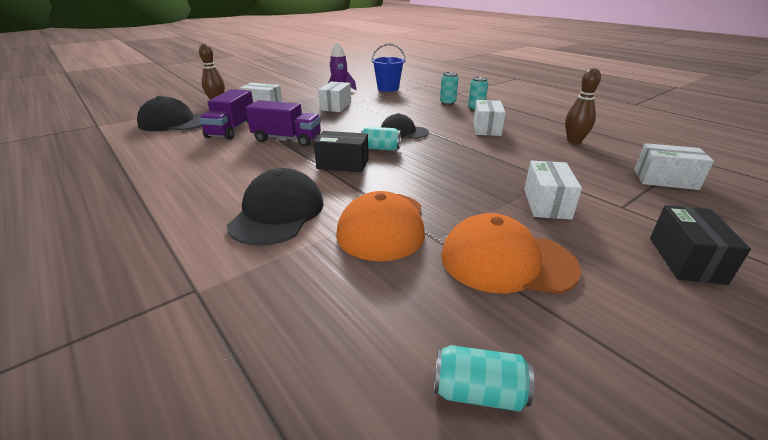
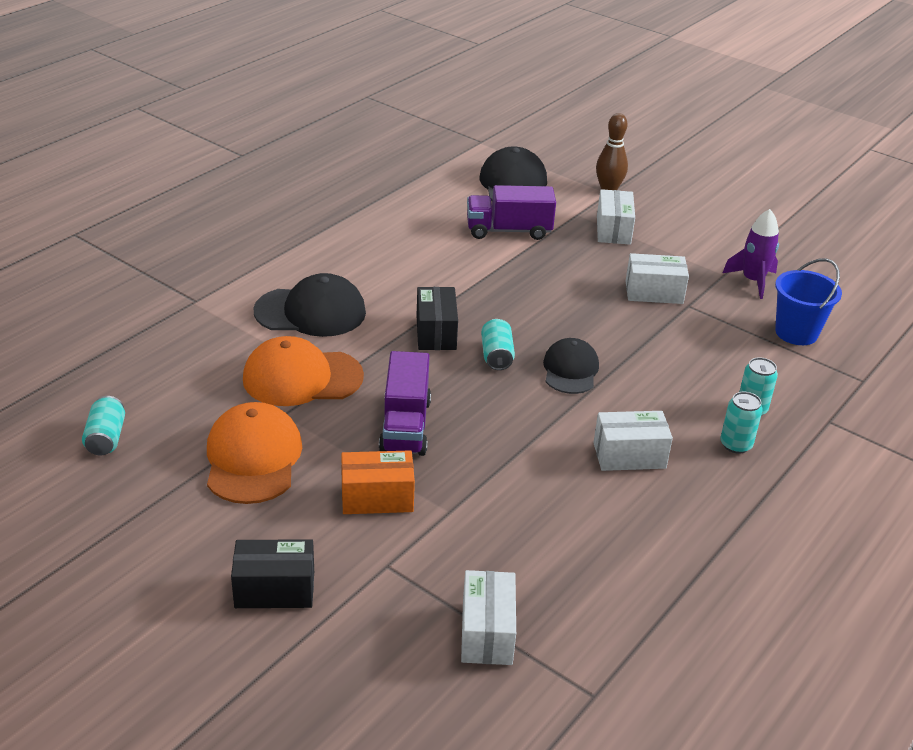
camera: 75 degrees right, 5 degrees up
(287, 139) = (496, 277): purple truck -> purple truck (405, 426)
(546, 203) = (377, 497): white box -> orange box
(574, 141) = (615, 555): brown bowling pin -> none

